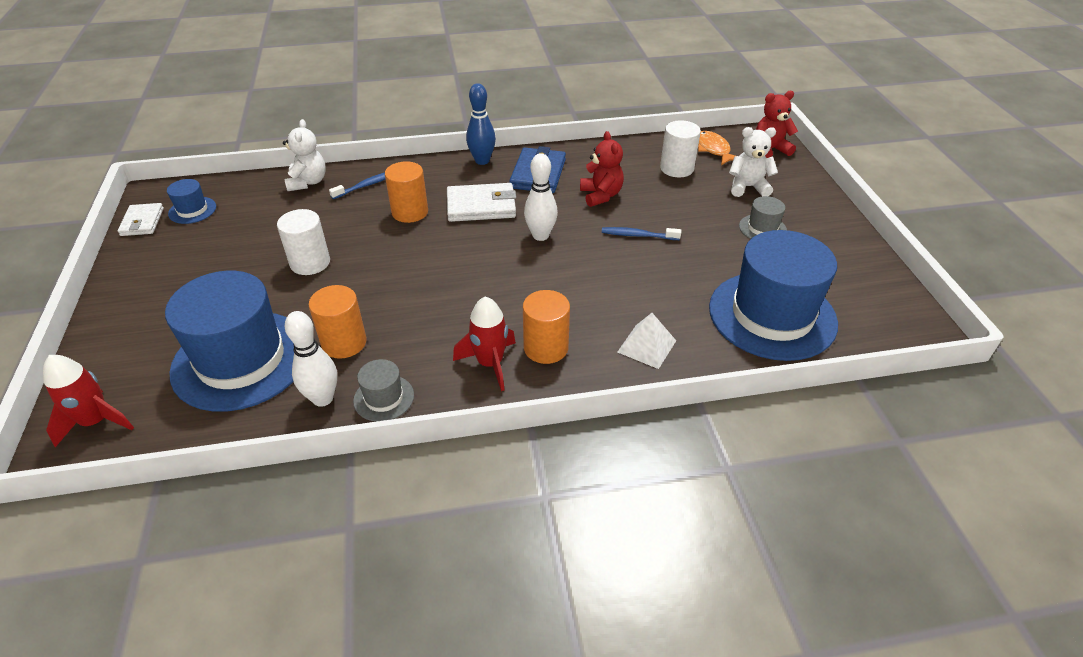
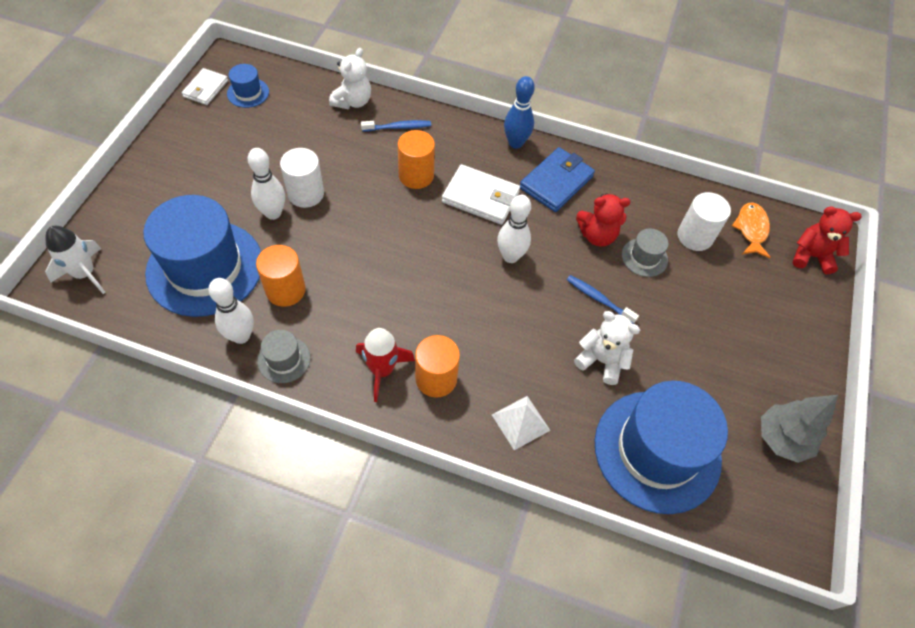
camera: 25 degrees right, 15 degrees up
(96, 421) = (85, 274): red rocket -> white rocket
(286, 289) = (273, 213): none -> white bowling pin
(601, 195) = (597, 235): red teddy bear -> red teddy bear turned 75 degrees clockwise
(747, 187) = (750, 293): white teddy bear -> white teddy bear (601, 360)
(762, 228) = (725, 350): grey hat -> grey hat (644, 257)
(853, 266) = (781, 439): none -> grey tree

